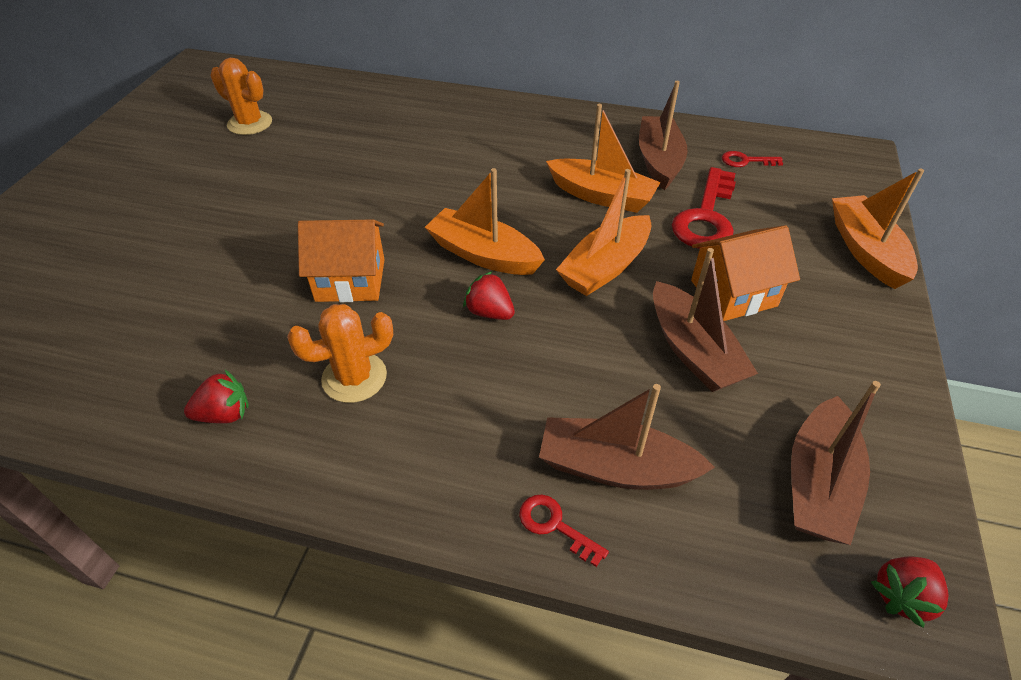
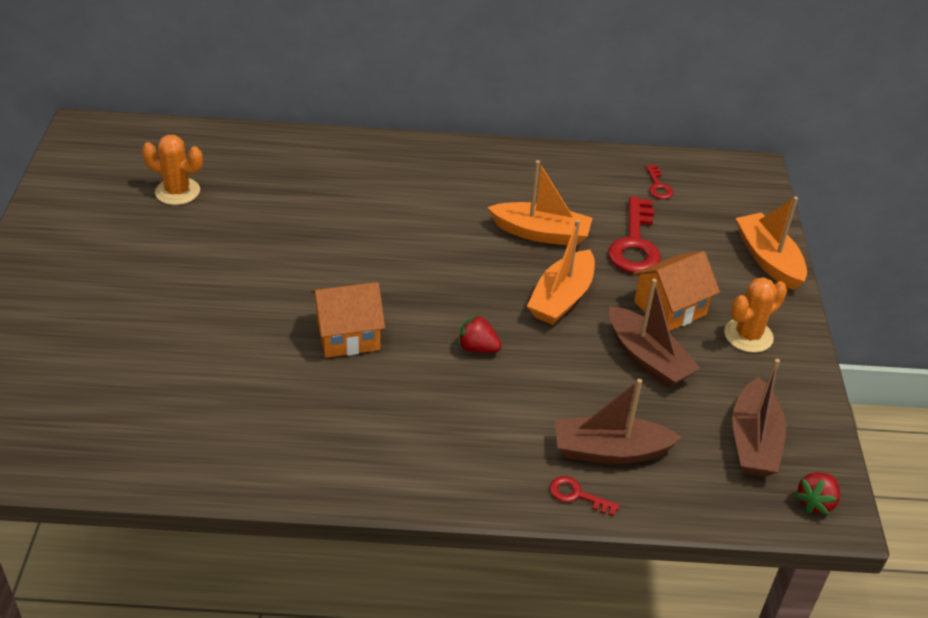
camera: 15 degrees left, 5 degrees down
(225, 414) = (294, 456): red strawberry -> none
(354, 377) = (387, 414): orange cactus -> orange cactus (748, 335)
(483, 255) = (455, 299): orange boat -> none
(659, 161) = (582, 194): brown boat -> none
(745, 161) = (658, 186): red key -> red key turned 90 degrees counterclockwise

